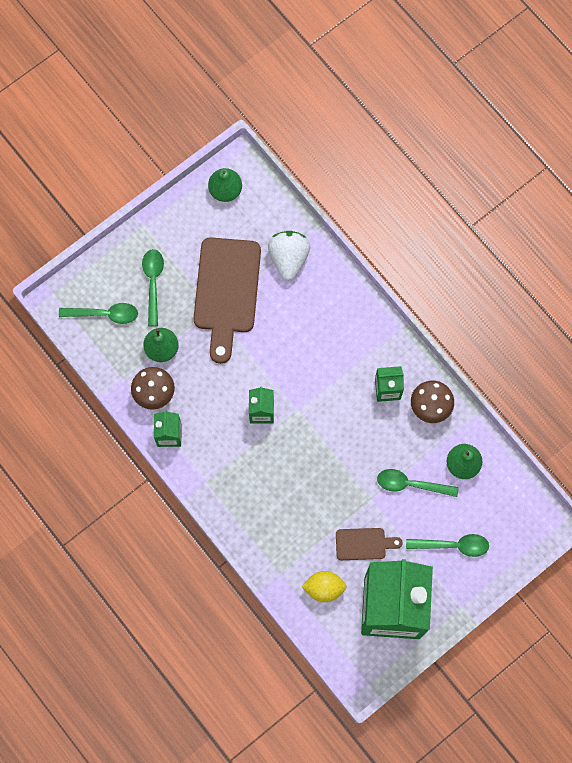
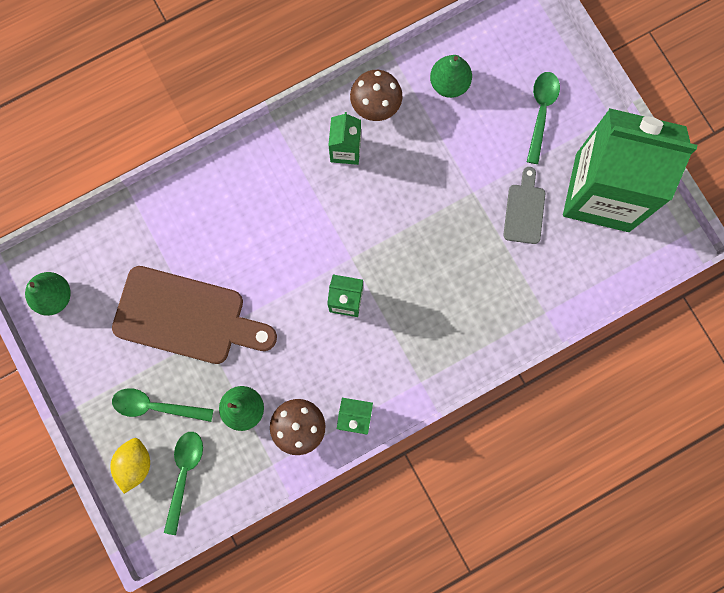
camera: 80 degrees left, 5 degrees up
(288, 258) = (160, 235): white strawberry -> none
(324, 588) = (569, 264): yellow lemon -> yellow lemon (135, 464)
(364, 544) = (524, 210): brown cutting board -> grey cutting board
(411, 484) = (463, 145): green spoon -> none

